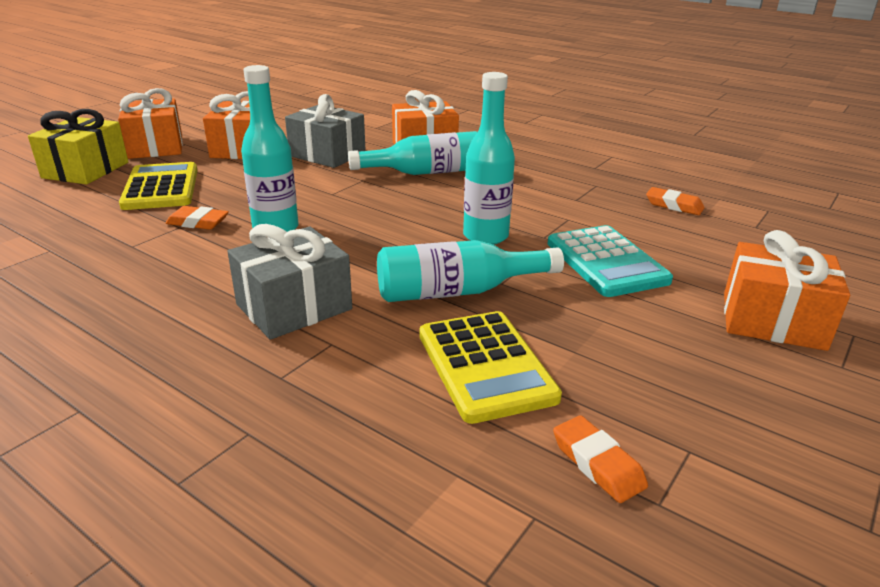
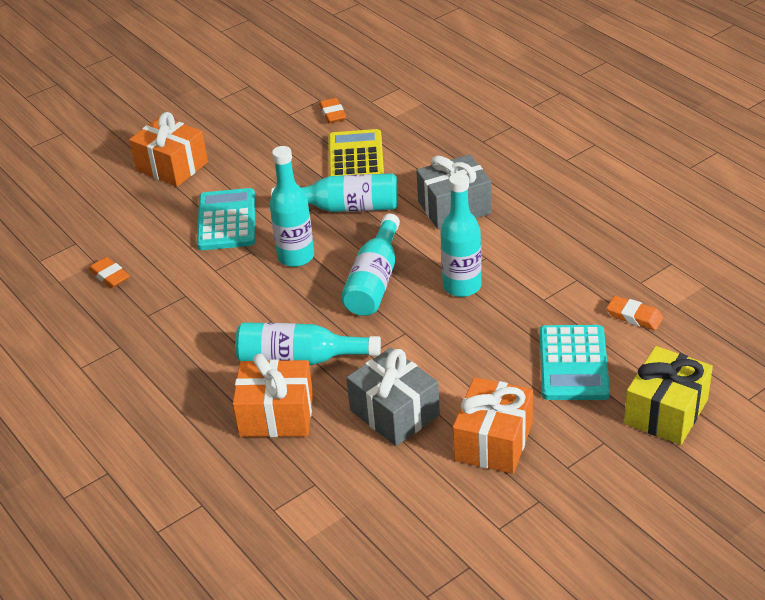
camera: 160 degrees left, 10 degrees up
(156, 147) = (602, 461): orange gift -> none
(161, 188) = (573, 364): yellow calculator -> turquoise calculator
(198, 222) = (528, 302): orange eraser -> orange eraser (634, 316)
(380, 224) = (374, 281): none -> turquoise bottle

